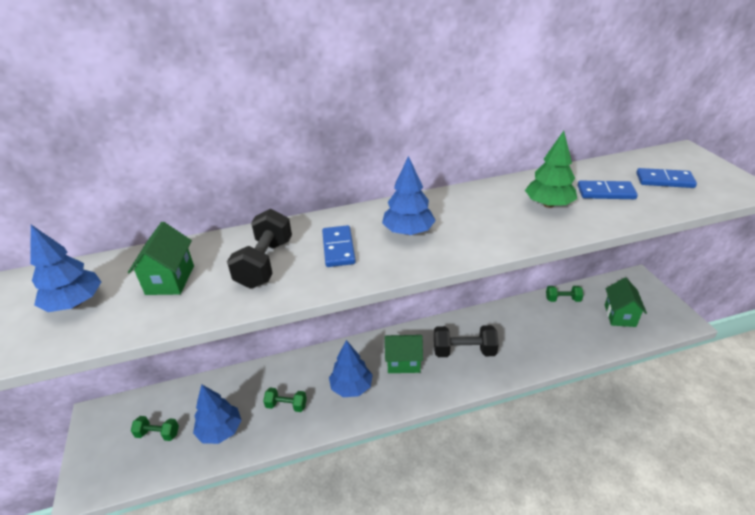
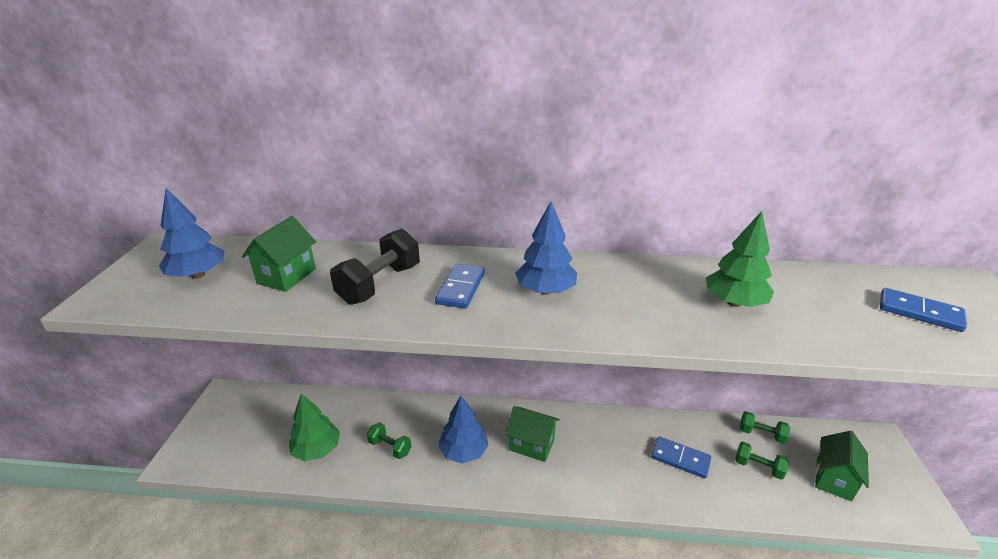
camera: 20 degrees right, 5 degrees down
(158, 434) = (263, 432): green dumbbell -> green dumbbell (758, 467)
(220, 430) = (317, 449): blue tree -> green tree
(464, 351) = (607, 455): black dumbbell -> none
(606, 192) = (822, 307): blue domino -> blue domino (680, 459)

